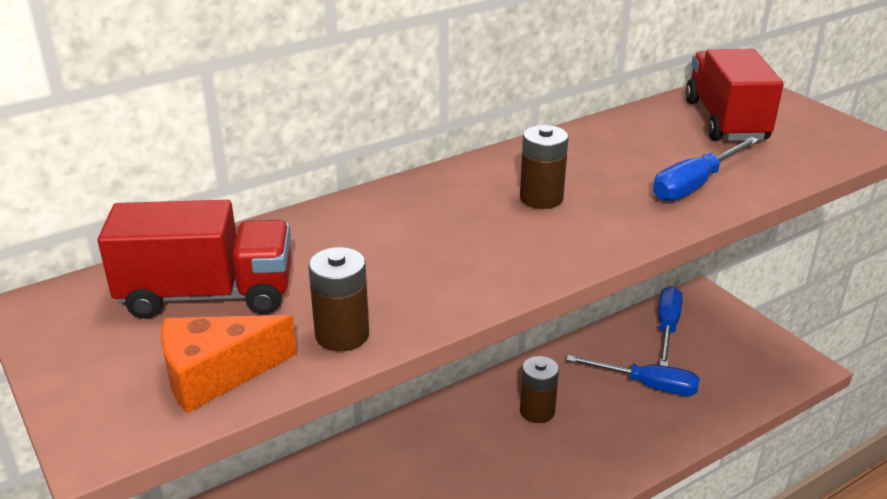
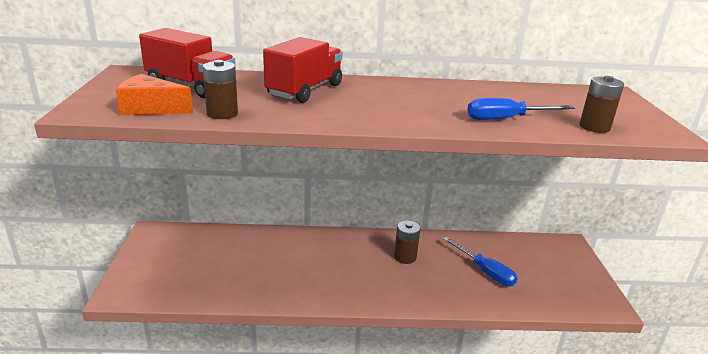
camera: 30 degrees right, 5 degrees down
(541, 198) = (403, 100): brown battery -> brown battery (594, 127)
(667, 327) = (528, 250): blue screwdriver -> none
(725, 120) = (575, 102): red truck -> red truck (305, 90)

